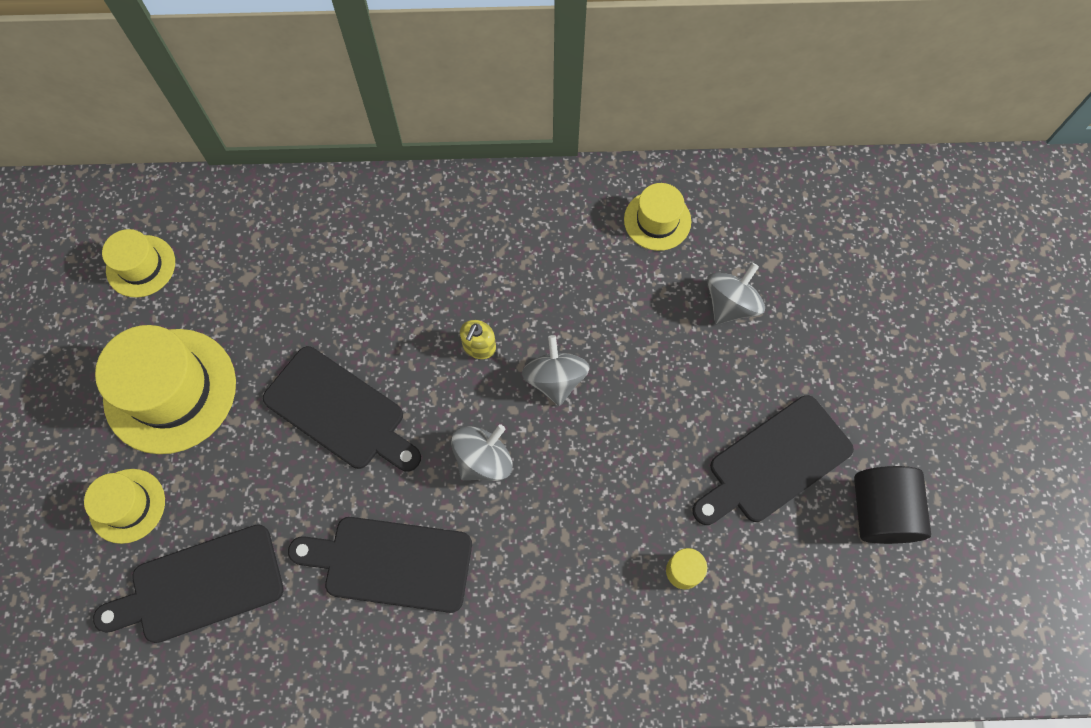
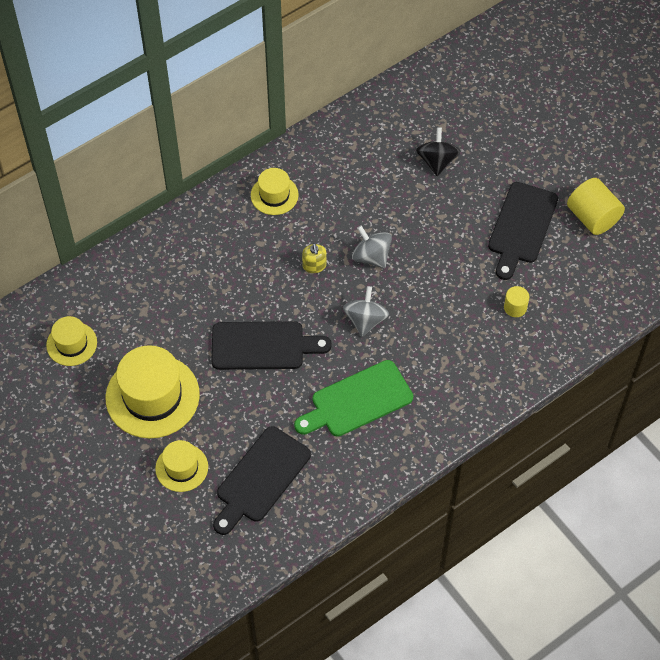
camera: 35 degrees left, 10 degrees down
(391, 563) = (357, 401): black cutting board -> green cutting board
(657, 220) = (361, 141): yellow hat -> yellow hat (274, 195)
(730, 304) = (437, 161): grey spinning top -> black spinning top
(880, 511) = (592, 217): black cylinder -> yellow cylinder

